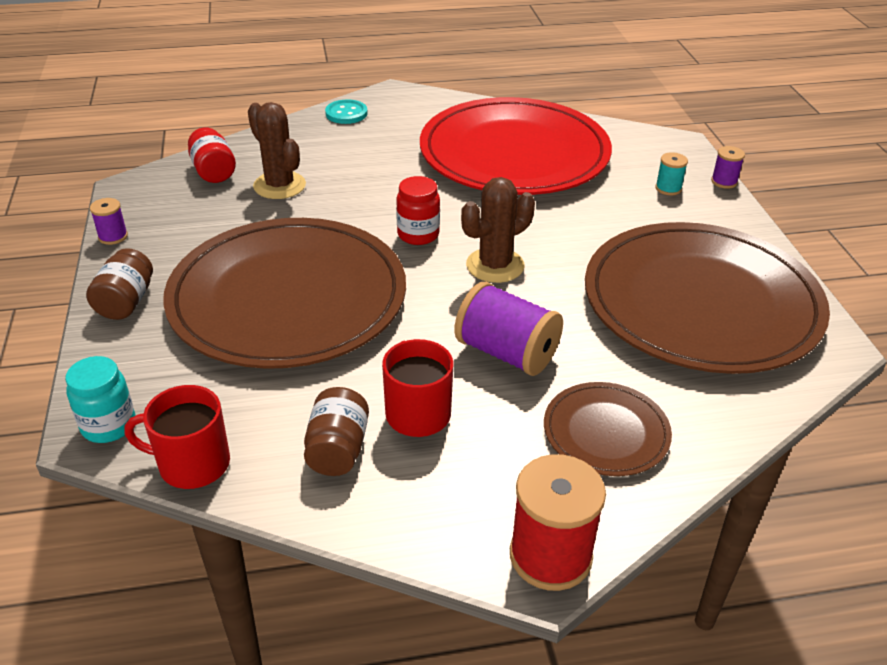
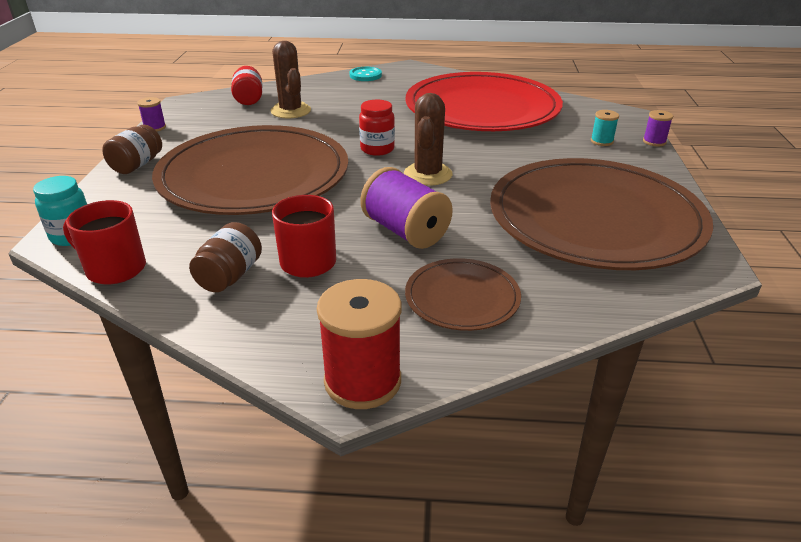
camera: 15 degrees right, 5 degrees down
(495, 265) = (428, 174): brown cactus -> brown cactus turned 60 degrees counterclockwise

